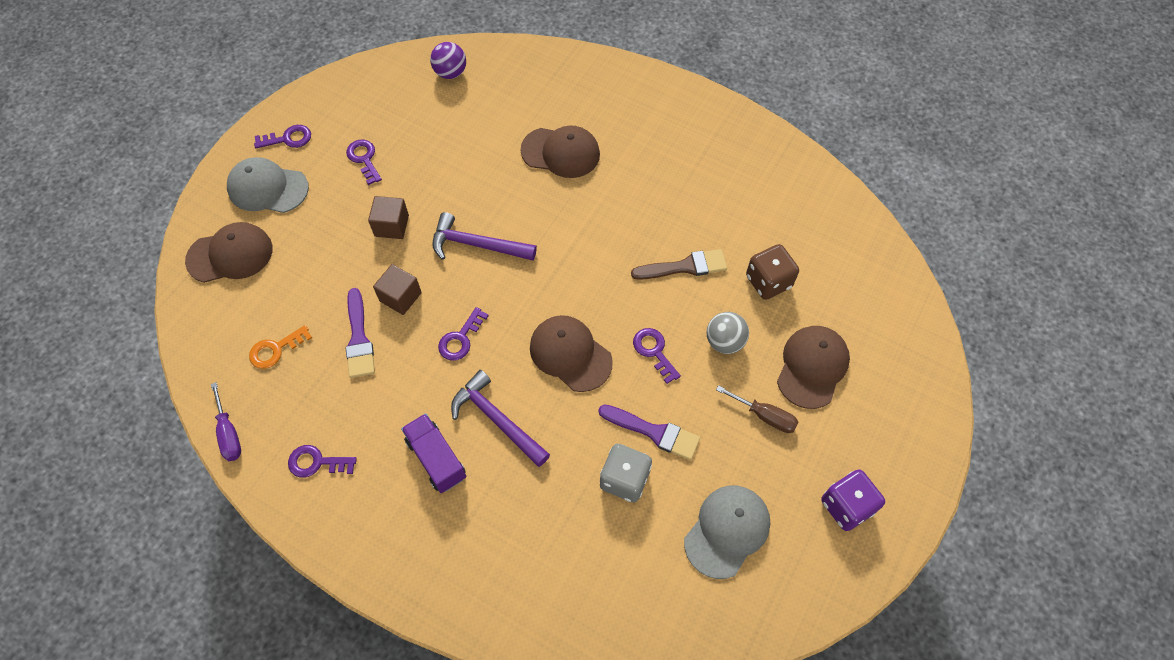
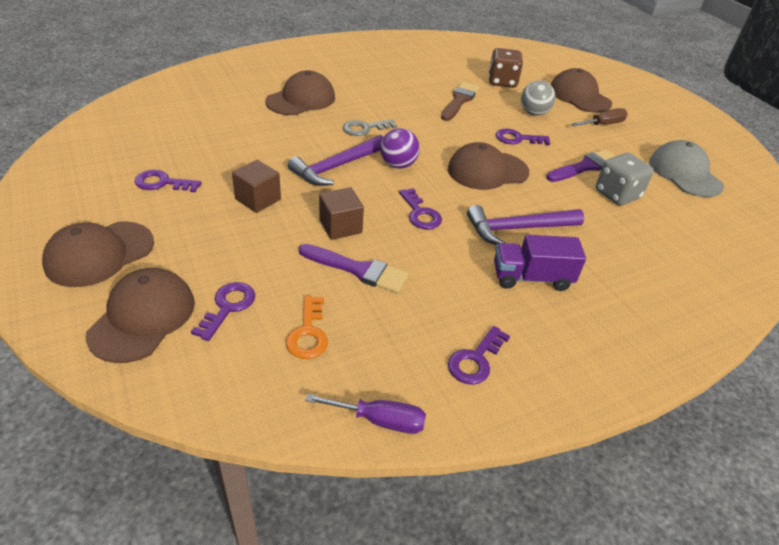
camera: 60 degrees left, 20 degrees down
(267, 188) = (99, 254): grey cap -> brown cap
(288, 139) = (62, 215): purple key -> purple key (228, 307)
(450, 73) = (148, 107): purple ball -> purple ball (398, 165)
(556, 226) = (365, 128): none -> grey key
(846, 506) = (688, 128): purple dice -> none

